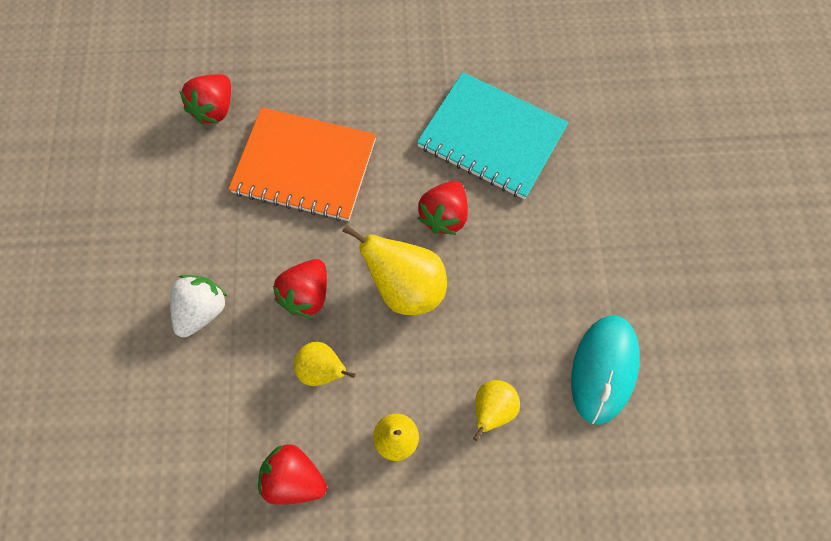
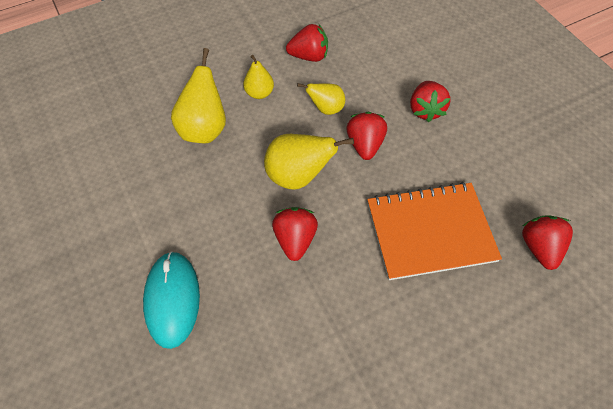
camera: 155 degrees right, 10 degrees down
(202, 310) = (425, 110): white strawberry -> red strawberry
(491, 137) = (286, 330): turquoise notebook -> none
(492, 409) = (204, 129): yellow pear -> yellow pear, size x1.64
(604, 369) = (132, 180): turquoise mouse -> turquoise mouse (172, 299)

